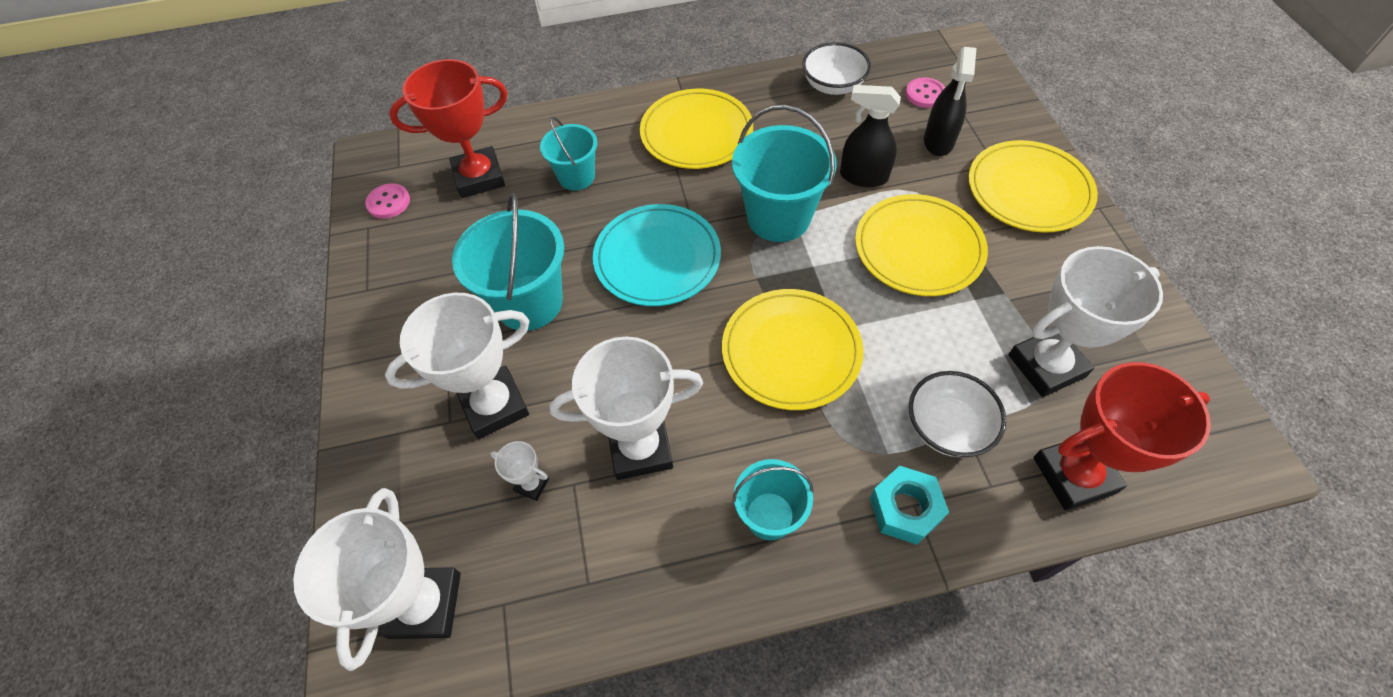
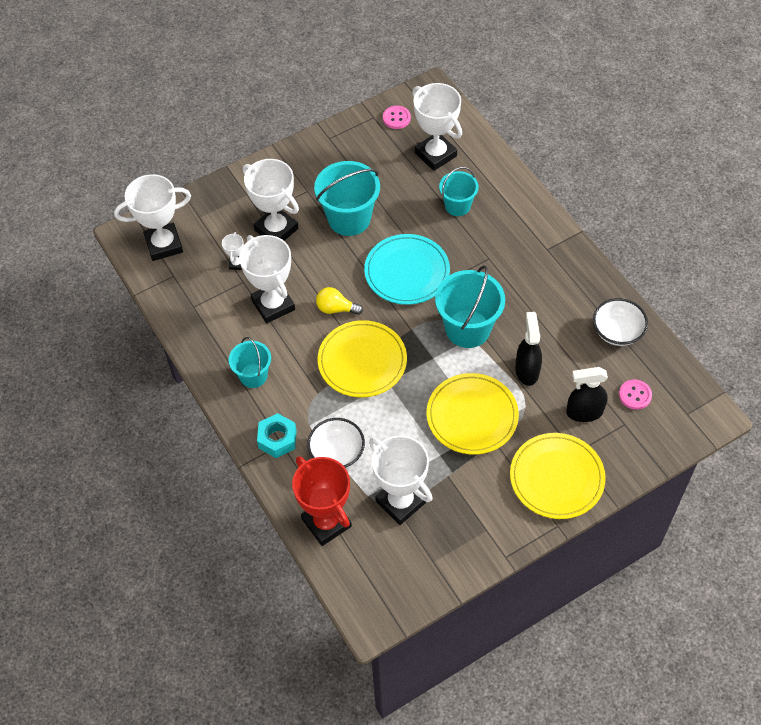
camera: 70 degrees right, 0 degrees up
(479, 177) = (435, 154): red trophy -> white trophy
(684, 361) = (336, 308): none -> yellow light bulb
(696, 133) = (528, 260): yellow plate -> none

